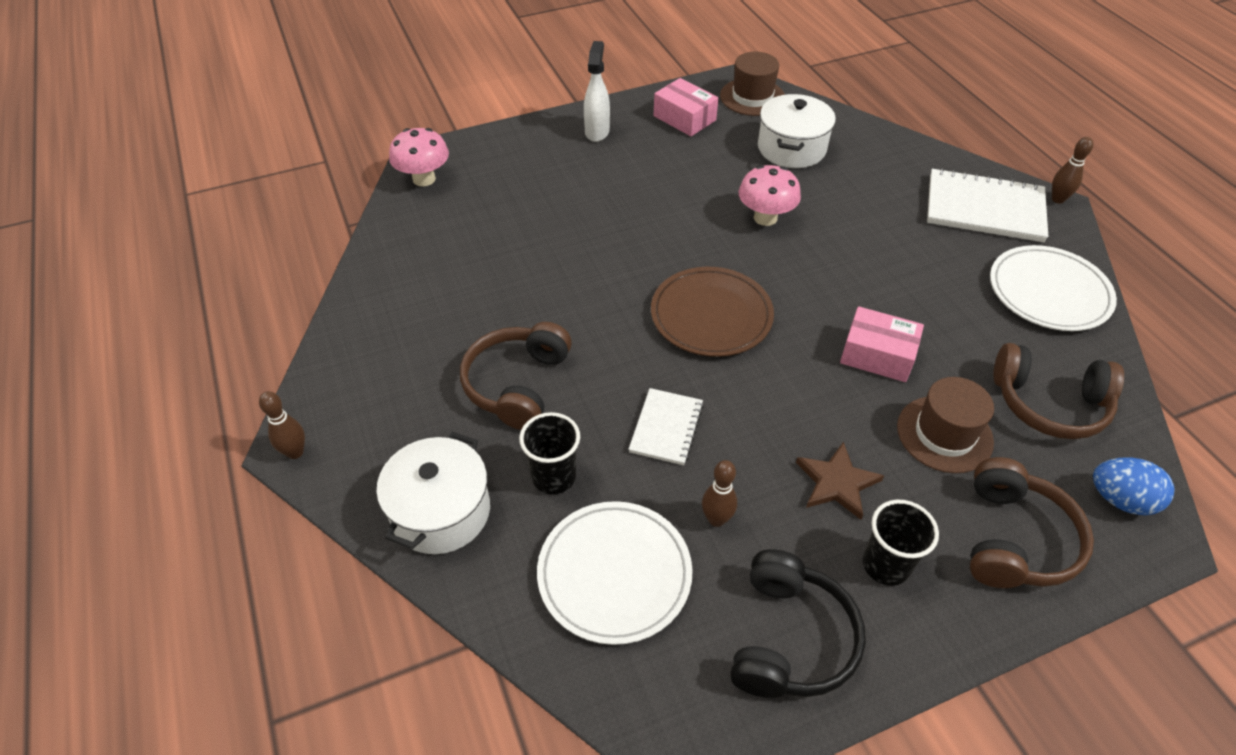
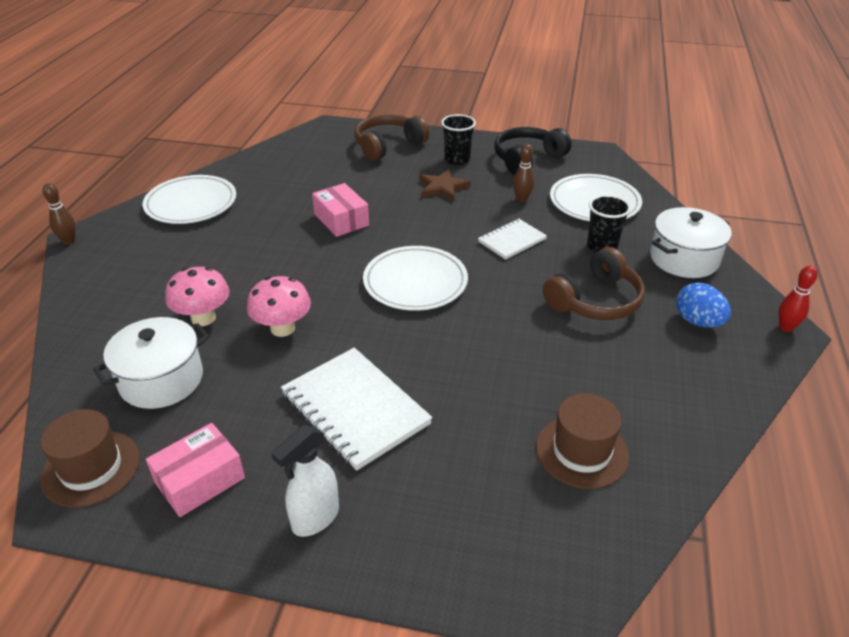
camera: 145 degrees left, 10 degrees down
(295, 452) = (786, 327): brown bowling pin -> red bowling pin
(424, 179) = (581, 559): pink mushroom -> pink mushroom (203, 318)
(684, 118) = (200, 480): pink box -> pink box turned 60 degrees clockwise
(711, 315) = (415, 282): brown plate -> white plate
(944, 434) = (361, 181): brown hat -> brown hat (581, 451)
(984, 208) = (124, 258): white notebook -> white notebook (355, 409)
(1049, 404) = (290, 169): brown headphones -> none
(1120, 500) = (322, 137): blue egg -> blue egg (698, 322)

